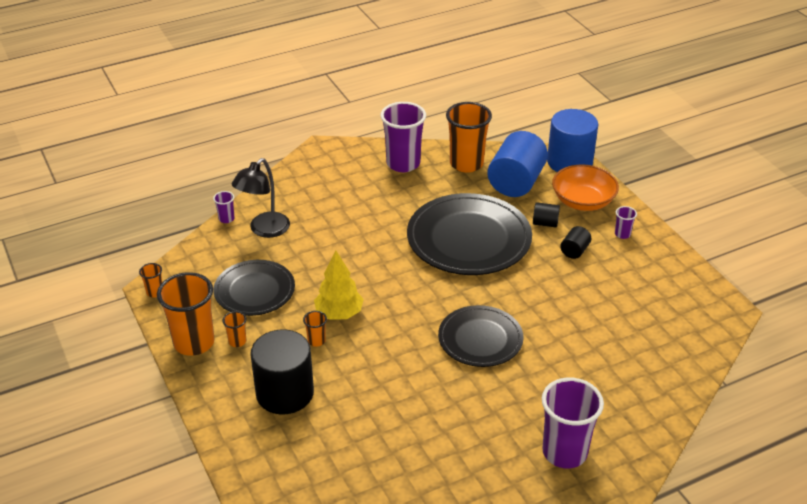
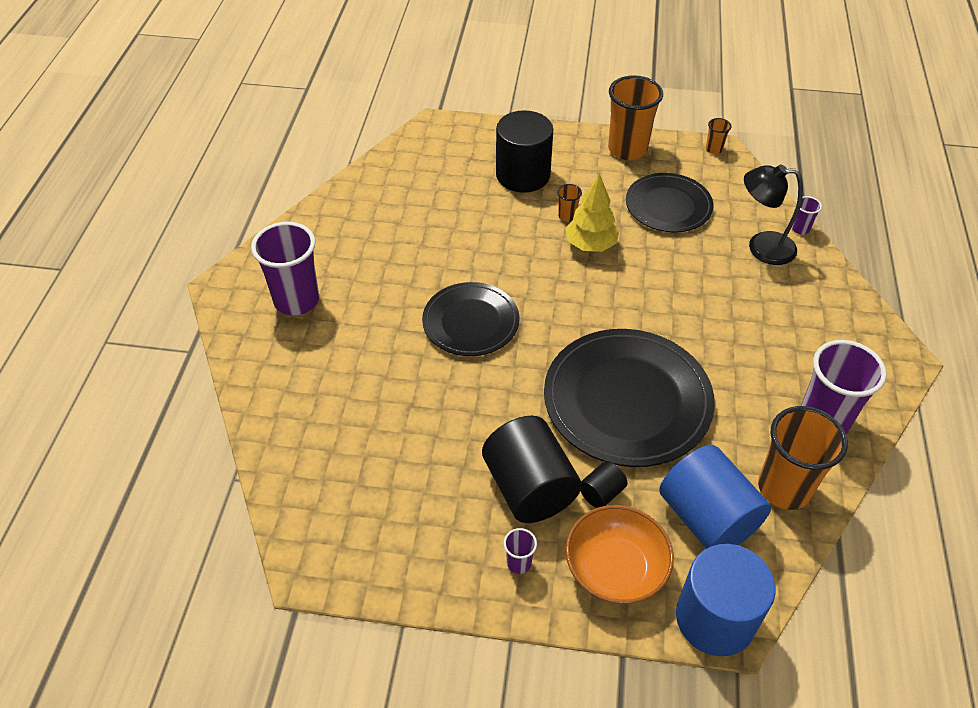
camera: 125 degrees right, 10 degrees up
(237, 341) = (608, 172): orange cup -> none
(264, 230) = (761, 247): black lamp -> black lamp turned 60 degrees counterclockwise
(574, 251) = (529, 488): black cylinder -> black cylinder, size x2.18

